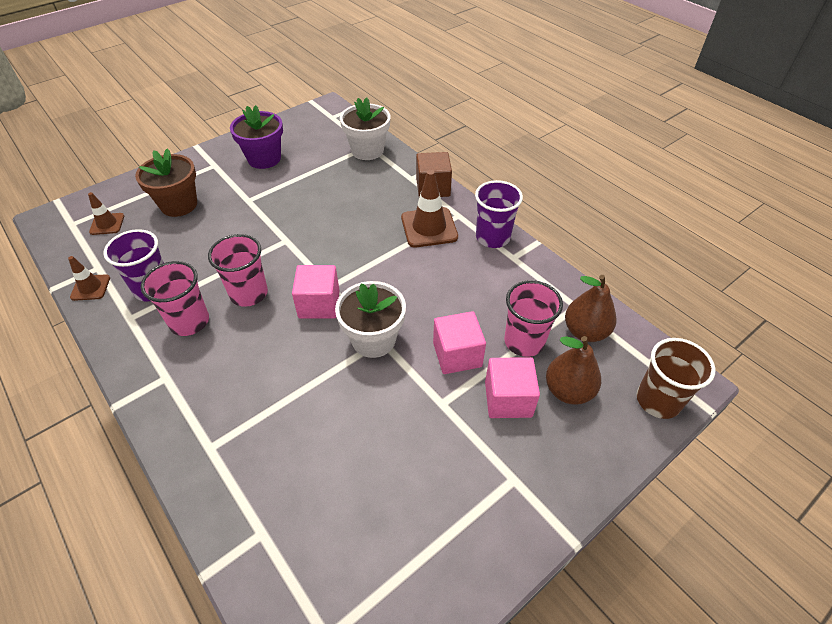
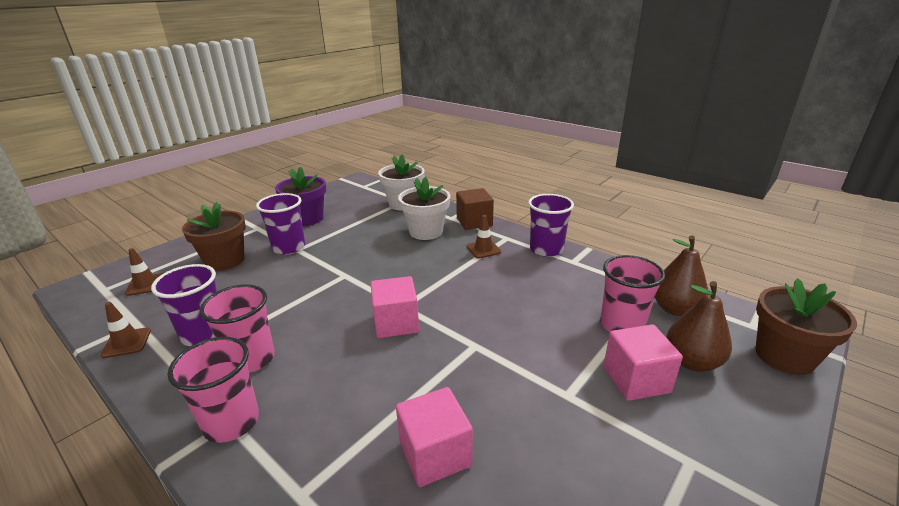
camera: 10 degrees left, 20 degrees down
(240, 196) = (289, 247): none -> purple cup
(249, 293) = (316, 324): pink cup -> pink cup (231, 422)
(373, 339) = (466, 346): white flower pot -> white flower pot (426, 232)
(429, 227) = (483, 249): brown traffic cone -> brown traffic cone, size x0.57
(457, 355) = (561, 347): pink cube -> pink cube (435, 454)
(658, 400) = (784, 356): brown cup -> brown flower pot

